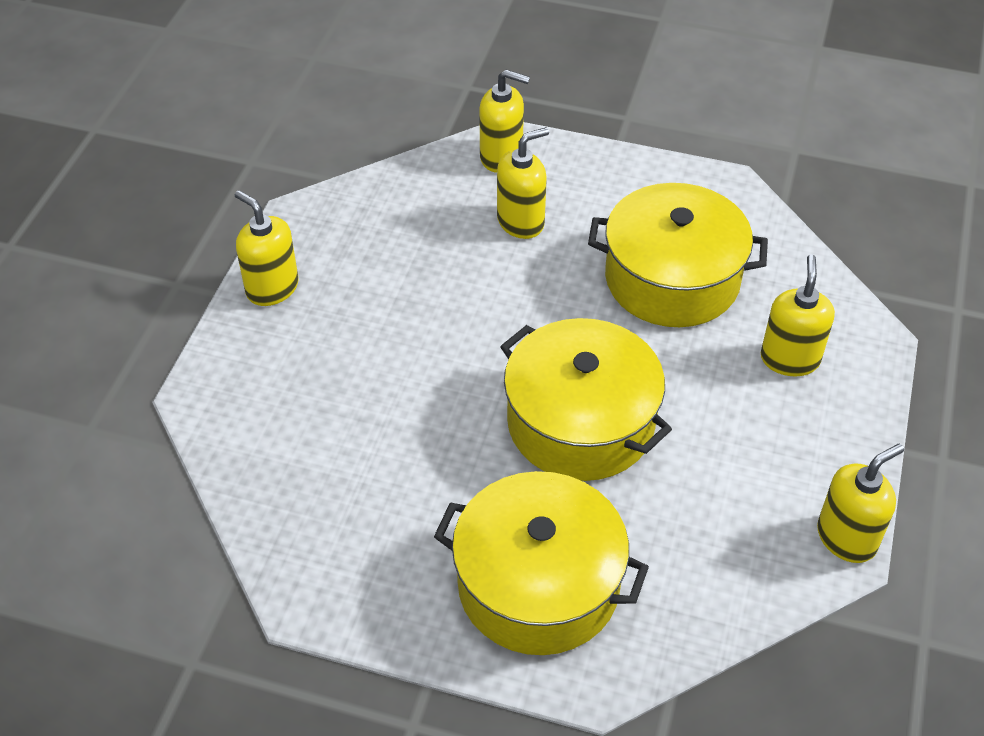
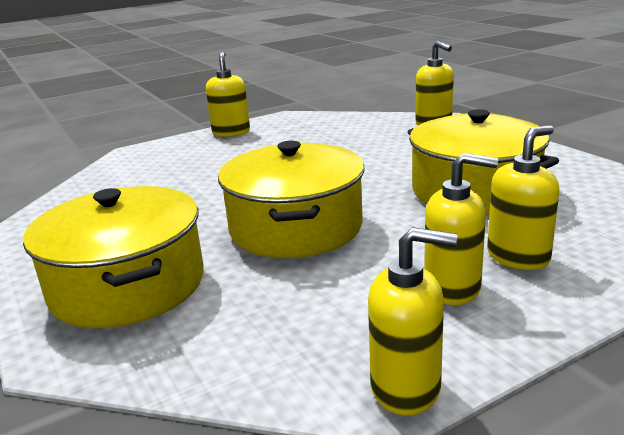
camera: 45 degrees right, 25 degrees down
(521, 222) = (405, 145): yellow soap dispenser -> yellow soap dispenser (453, 288)

